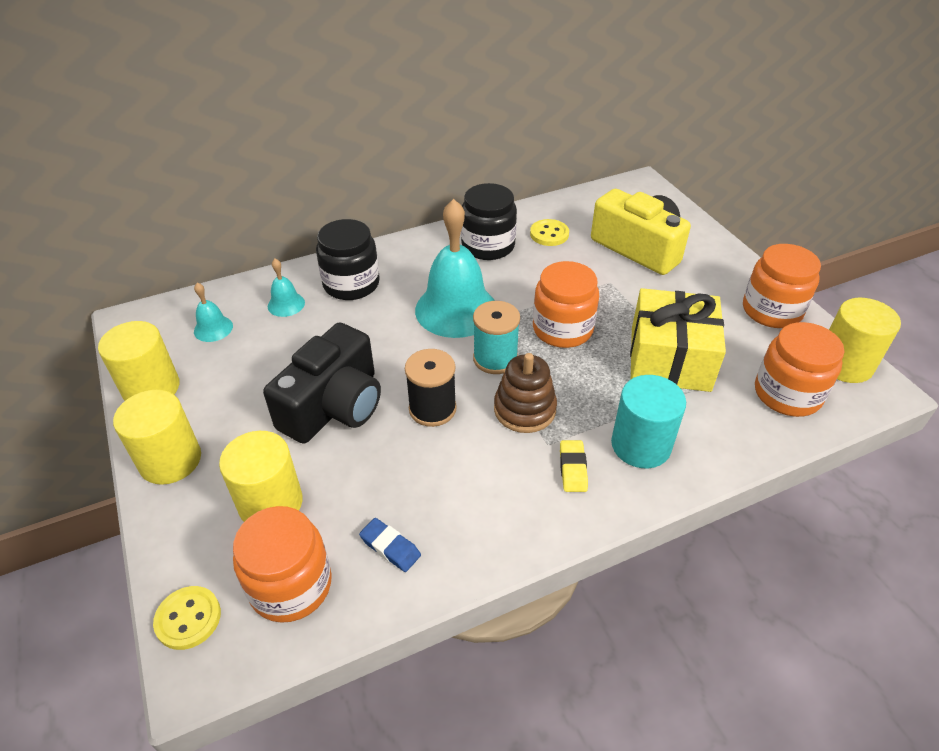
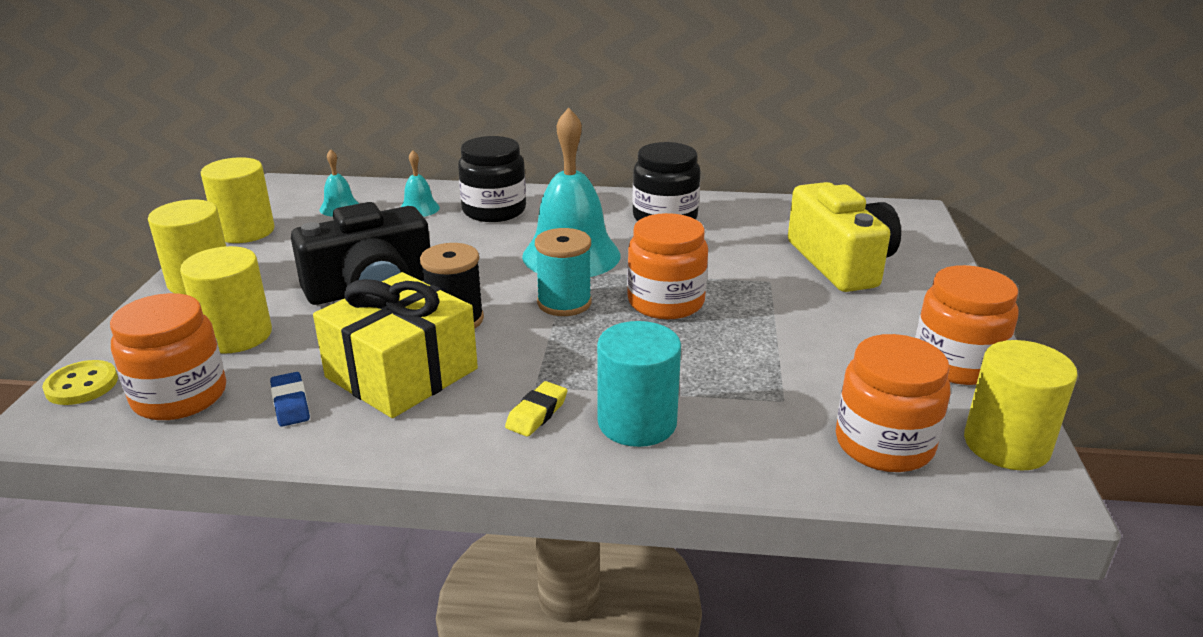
camera: 30 degrees right, 15 degrees down
(524, 409) = (545, 350): brown stacking toy -> none
(549, 234) = (744, 225): yellow button -> none
(670, 359) = (763, 364): yellow gift -> yellow gift (402, 373)

